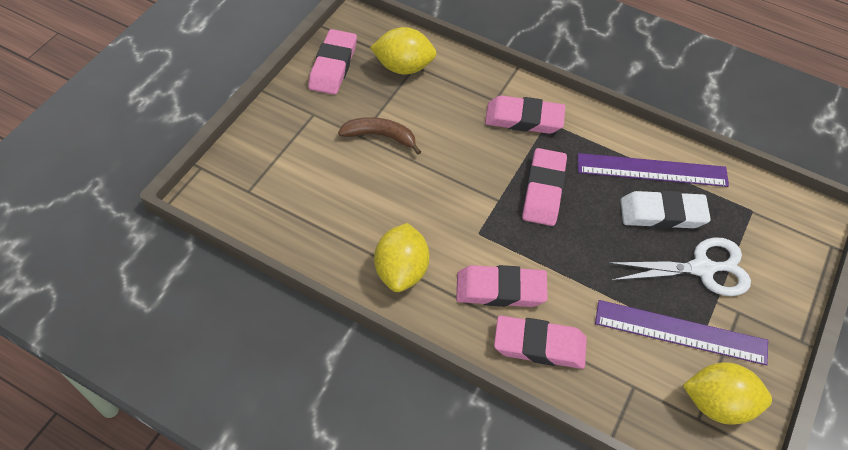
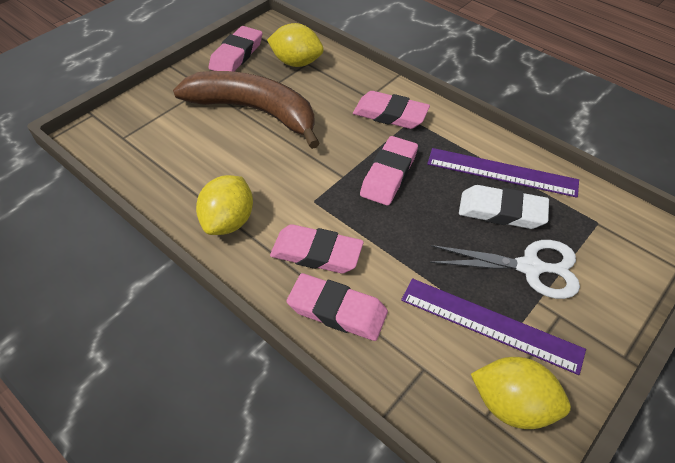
camera: 15 degrees right, 5 degrees down
(380, 136) = (255, 111): brown banana -> brown banana, size x2.11

